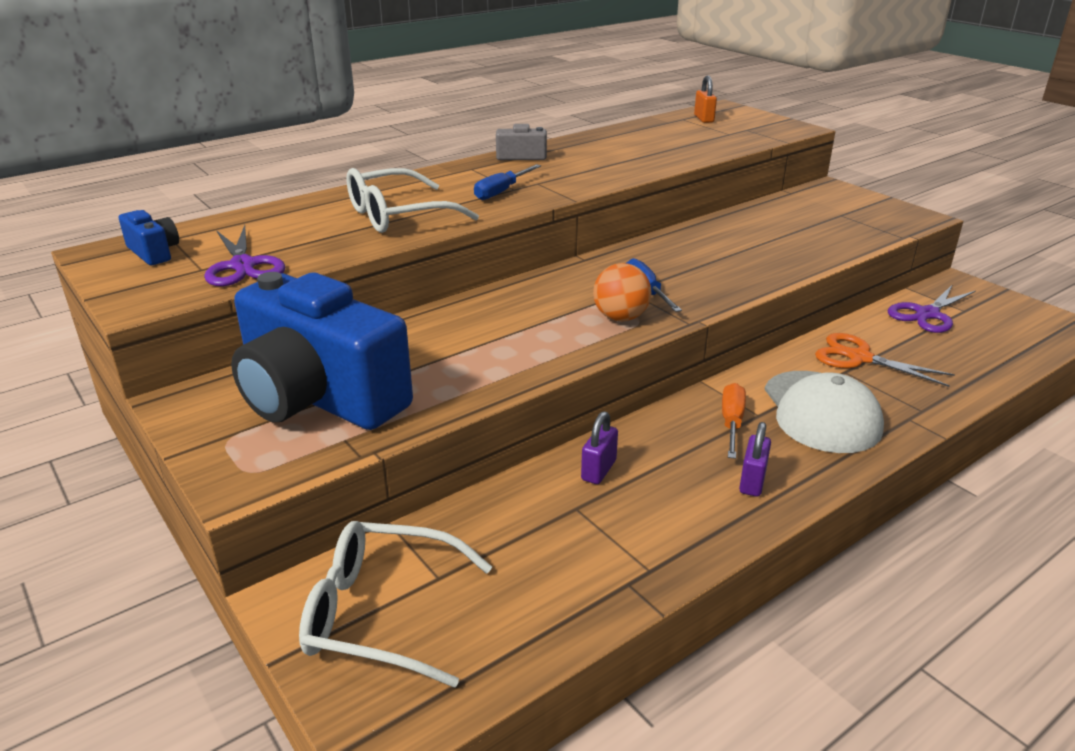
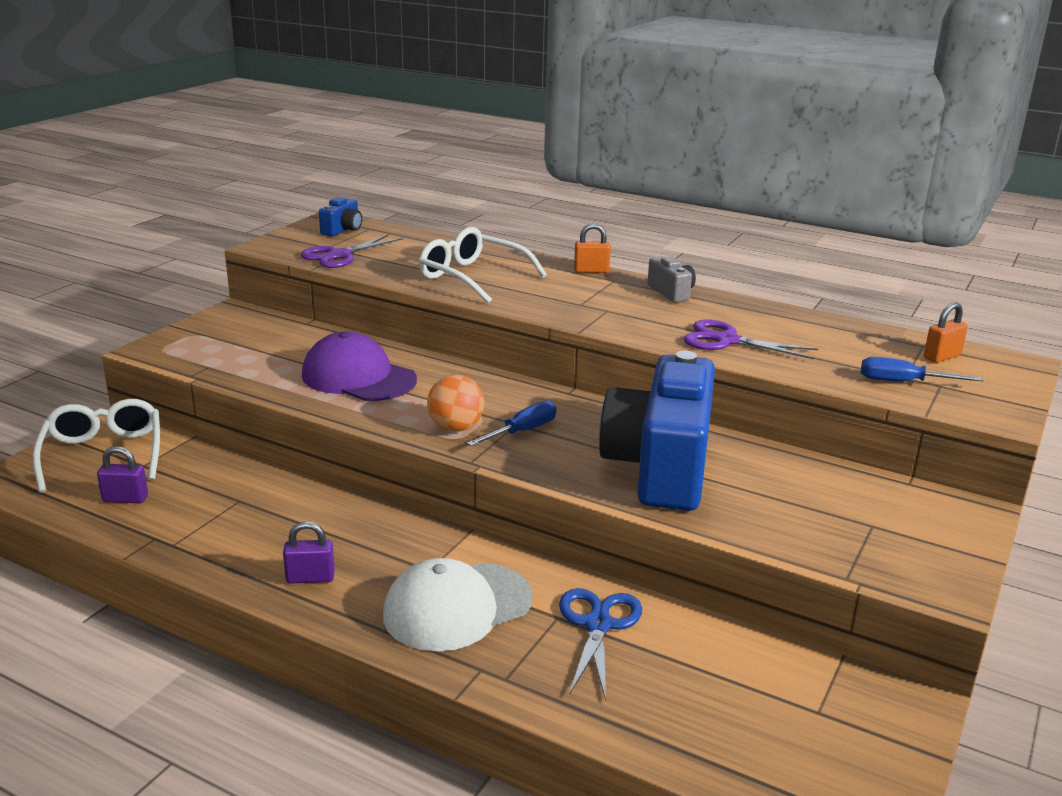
camera: 65 degrees right, 5 degrees down
(319, 398) = (256, 346): blue camera -> blue camera (660, 467)
(440, 171) = (591, 271): none -> orange padlock
(469, 347) = (358, 377): none -> purple cap
(501, 192) = (566, 301): blue screwdriver -> blue screwdriver (903, 382)
(598, 470) = (293, 501): purple padlock -> purple padlock (125, 499)
(731, 423) = (404, 555): orange screwdriver -> none
(859, 358) = (598, 625): orange scissors -> blue scissors
(927, 314) = (770, 676): purple scissors -> purple scissors (726, 340)

